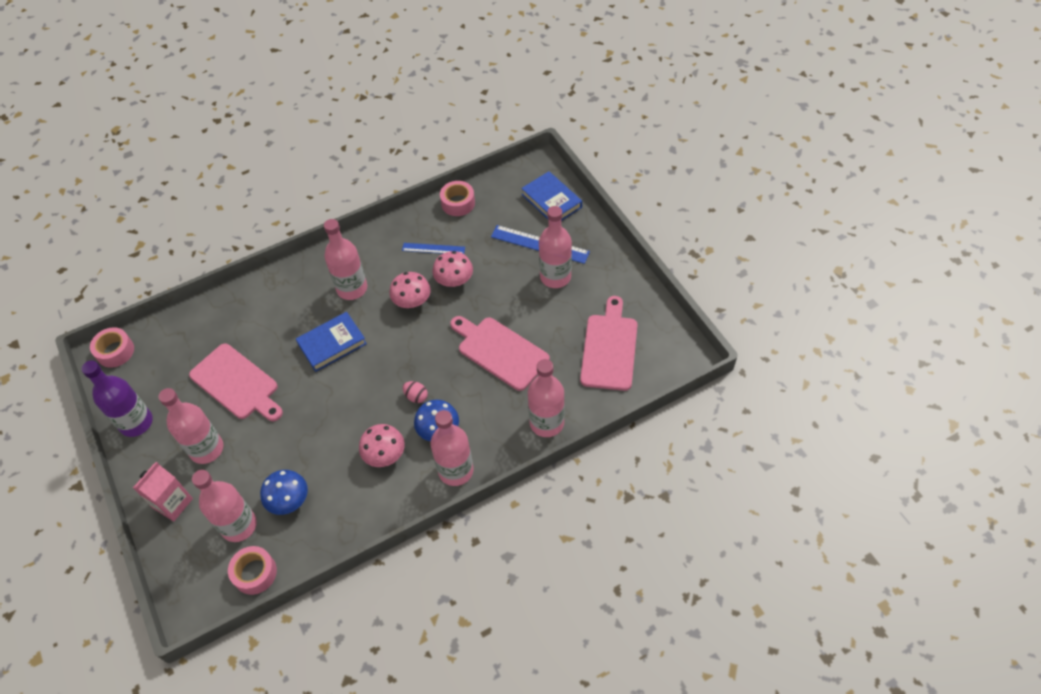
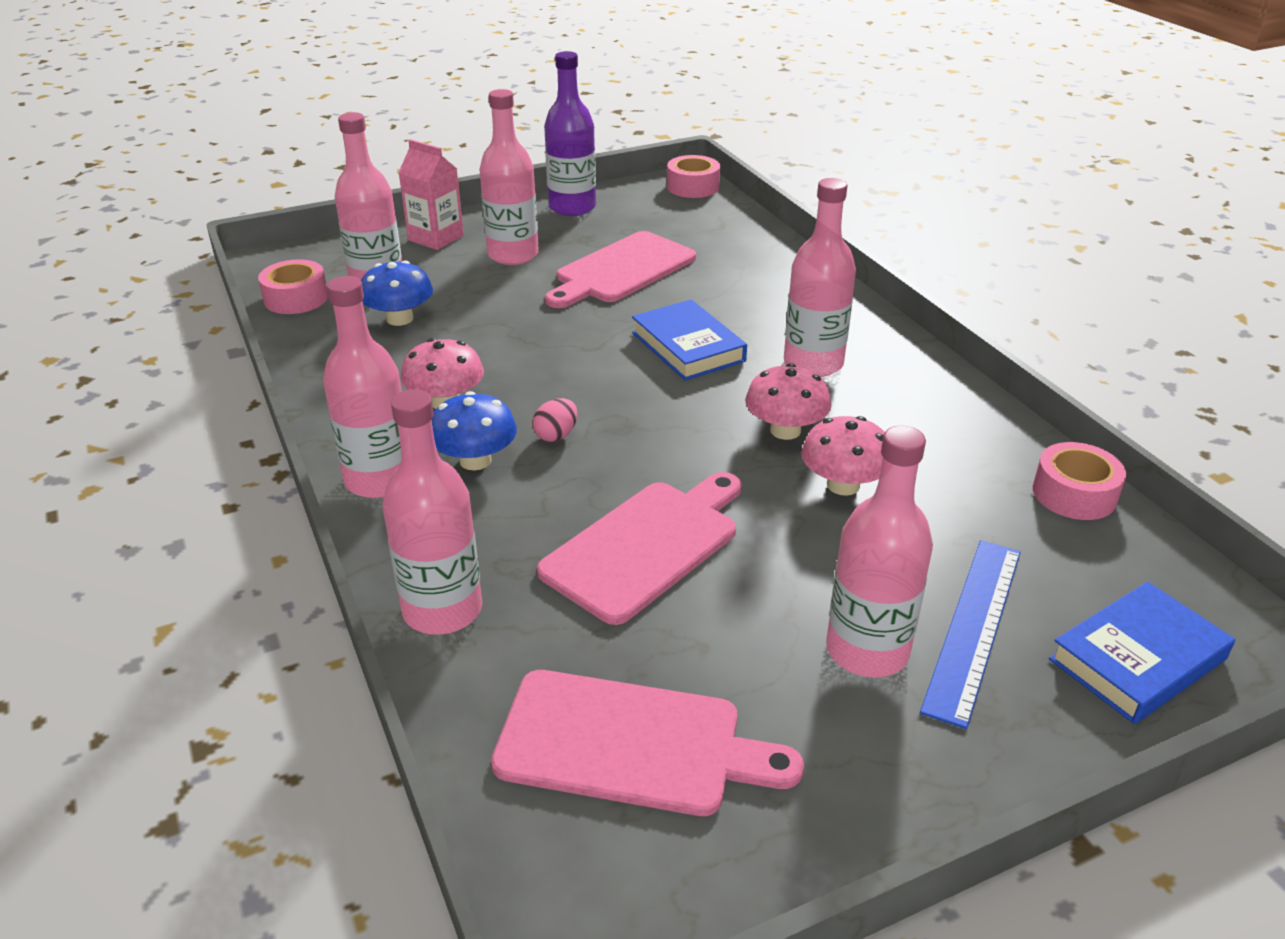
camera: 90 degrees right, 20 degrees down
(433, 249) = (927, 458): blue ruler -> none

